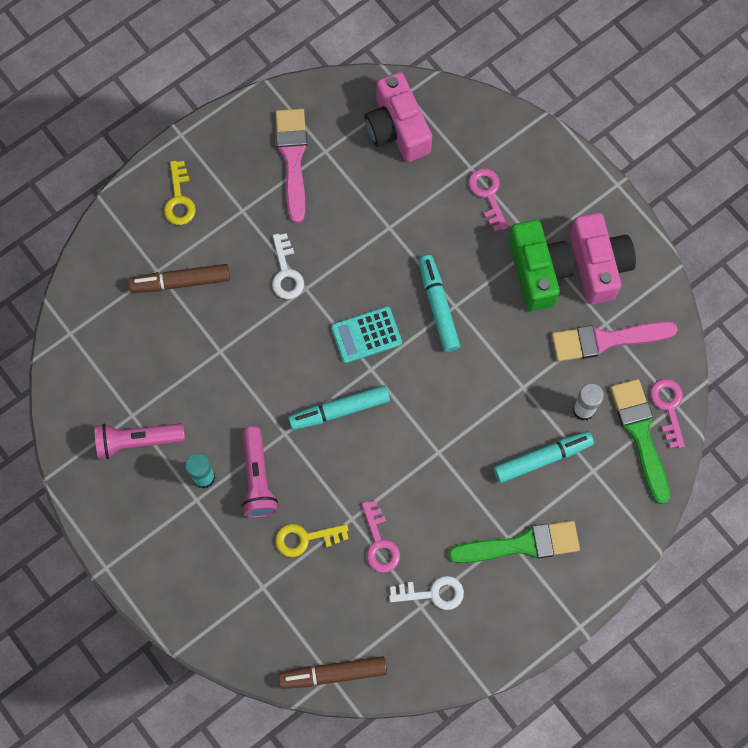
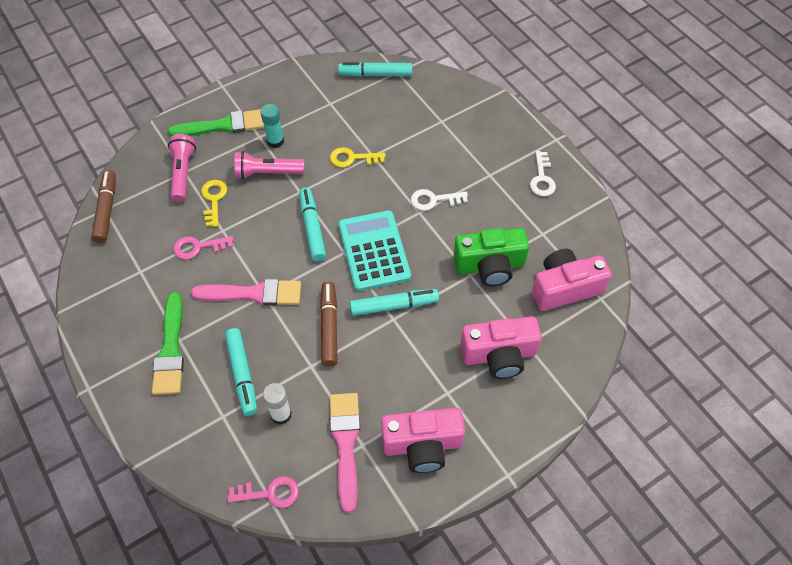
camera: 95 degrees right, 15 degrees down
(76, 361) = (375, 74): none -> turquoise marker
(137, 441) = (310, 105): pink flashlight -> pink flashlight (183, 173)
(179, 199) = (500, 136): yellow key -> yellow key (352, 158)
(180, 282) = (431, 134): brown marker -> brown marker (329, 327)
(293, 159) = (535, 210): pink brush -> pink brush (253, 294)
(366, 335) = (374, 251): turquoise calculator -> turquoise calculator, size x1.59
(432, 593) = (148, 280): white key -> white key (542, 178)
(488, 194) = (499, 355): pink key -> pink camera
(538, 271) = (420, 390): green camera -> green camera (489, 266)
(640, 434) = (248, 463): green brush -> green brush (223, 126)

